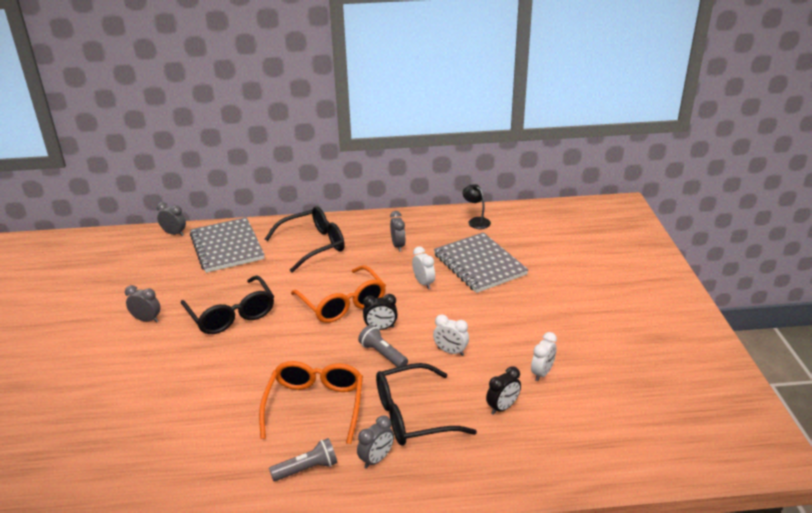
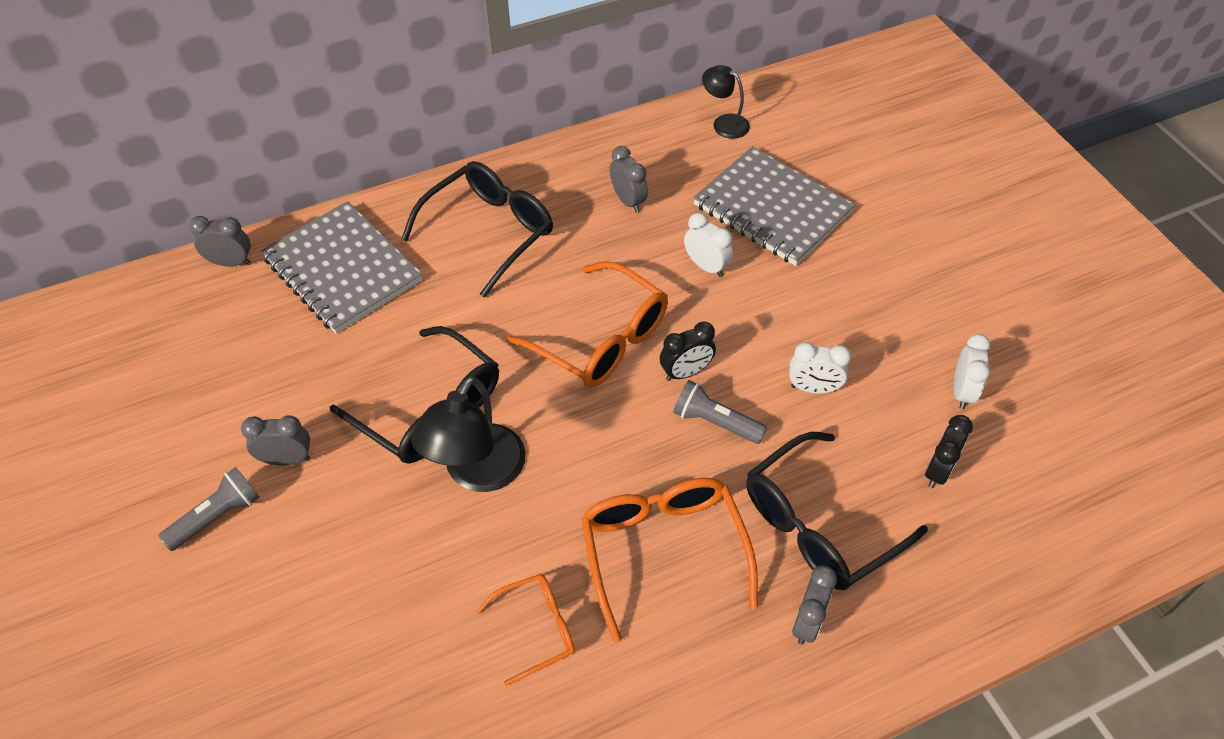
camera: 20 degrees left, 20 degrees up
(224, 423) = (537, 629): none -> orange glasses
(238, 347) = (477, 472): none -> black lamp
(307, 469) = (714, 673): grey flashlight -> grey flashlight (217, 516)

